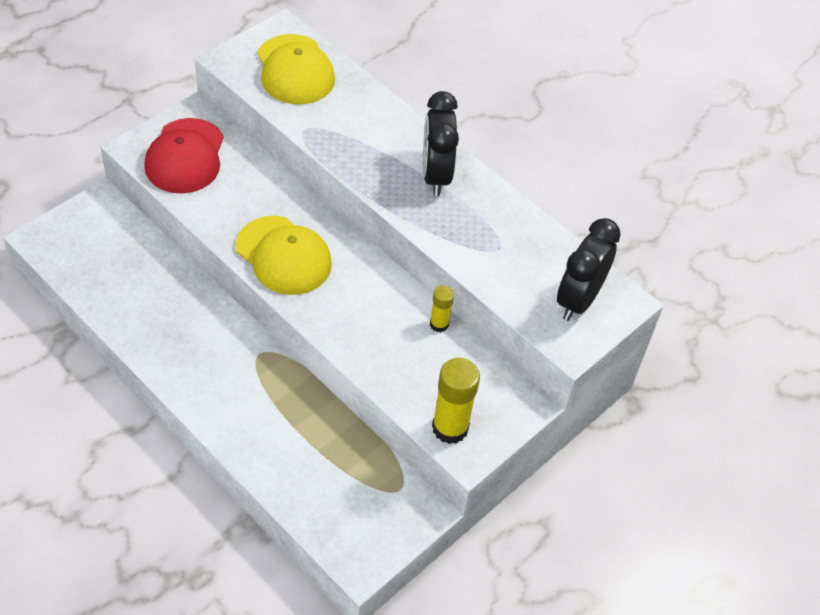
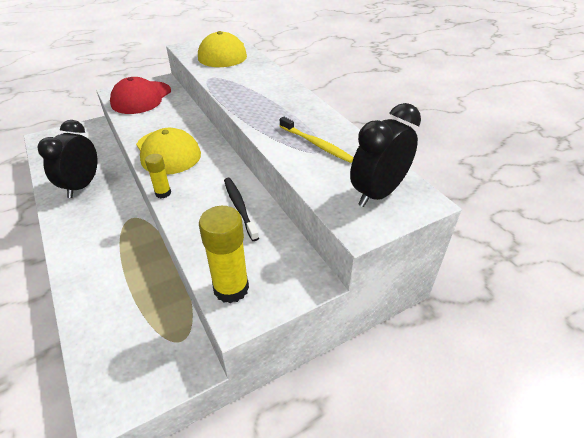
camera: 20 degrees right, 10 degrees down
(415, 327) = (239, 207): none -> black toothbrush
(435, 175) = (289, 106): black clock -> black clock (82, 186)
(439, 324) = (260, 208): yellow glue stick -> yellow glue stick (163, 193)
(492, 238) = (316, 144): none -> yellow toothbrush

